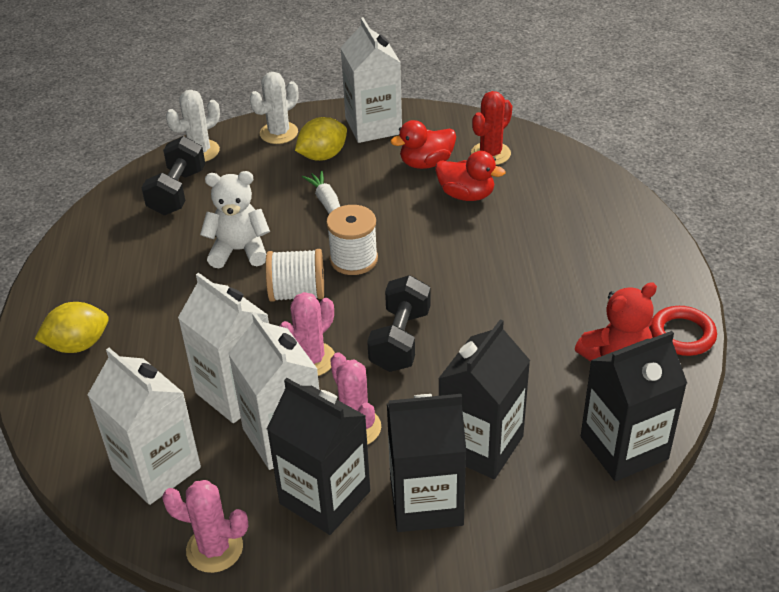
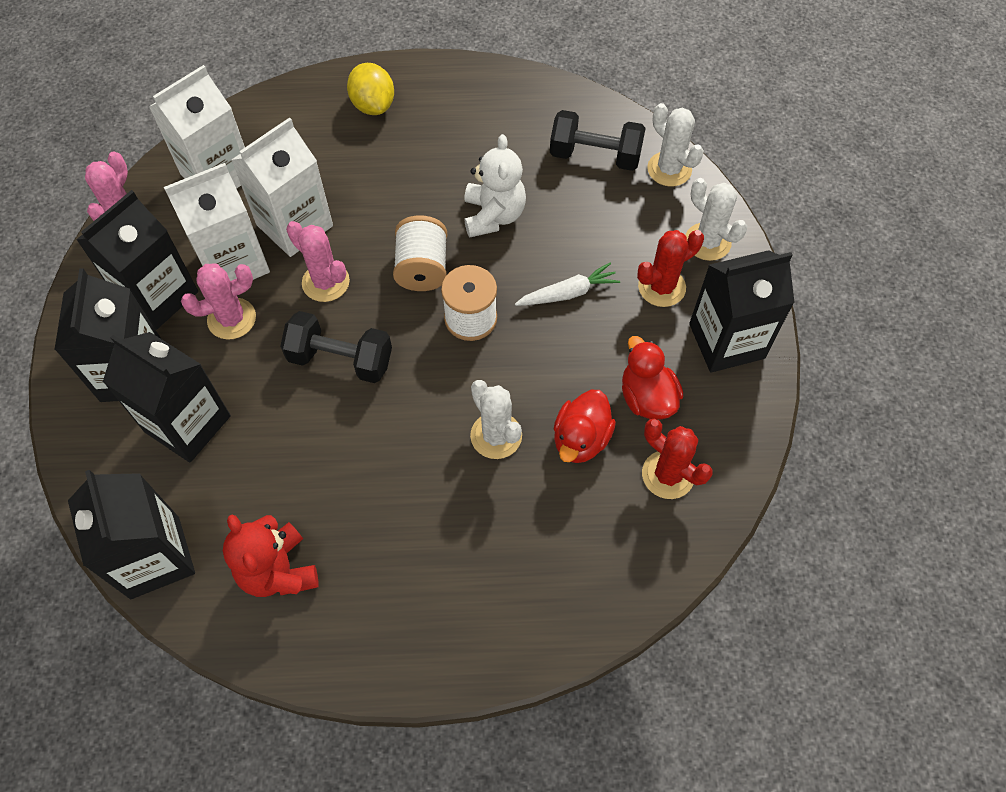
camera: 90 degrees right, 20 degrees up
(322, 156) = (661, 287): yellow lemon -> red cactus
(373, 126) = (726, 341): white carton -> black carton
(469, 239) = (496, 436): none -> white cactus
(682, 334) = (305, 654): red ring -> none

